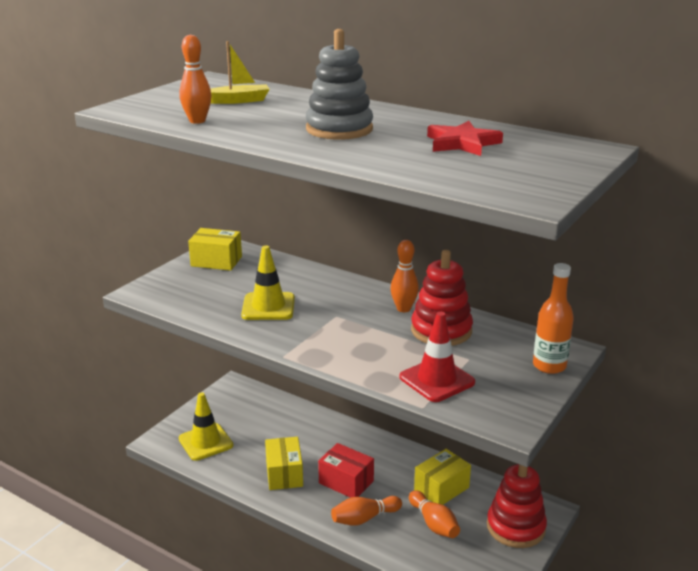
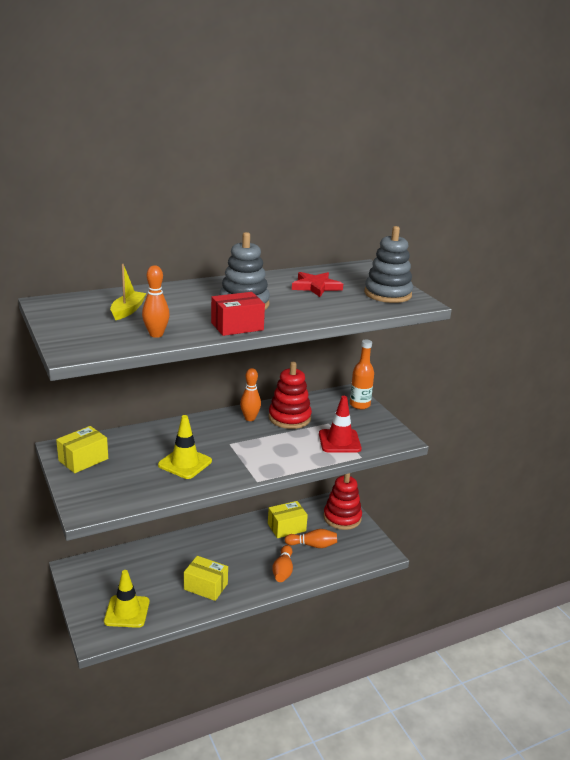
camera: 60 degrees left, 0 degrees up
(346, 482) = (242, 562): red box -> red box (237, 326)
(441, 488) = (286, 527): yellow box -> yellow box turned 75 degrees clockwise
(523, 178) = (387, 294): none -> grey stacking toy

